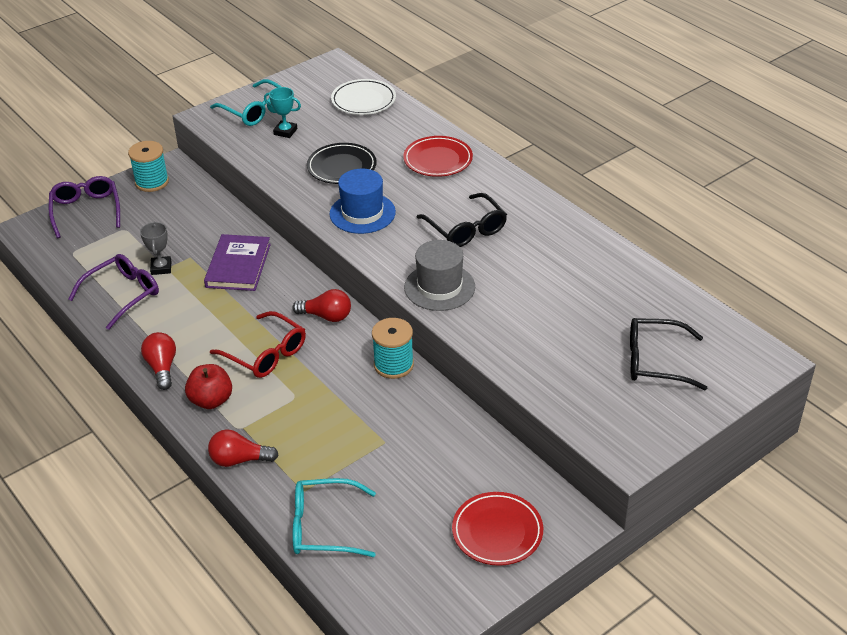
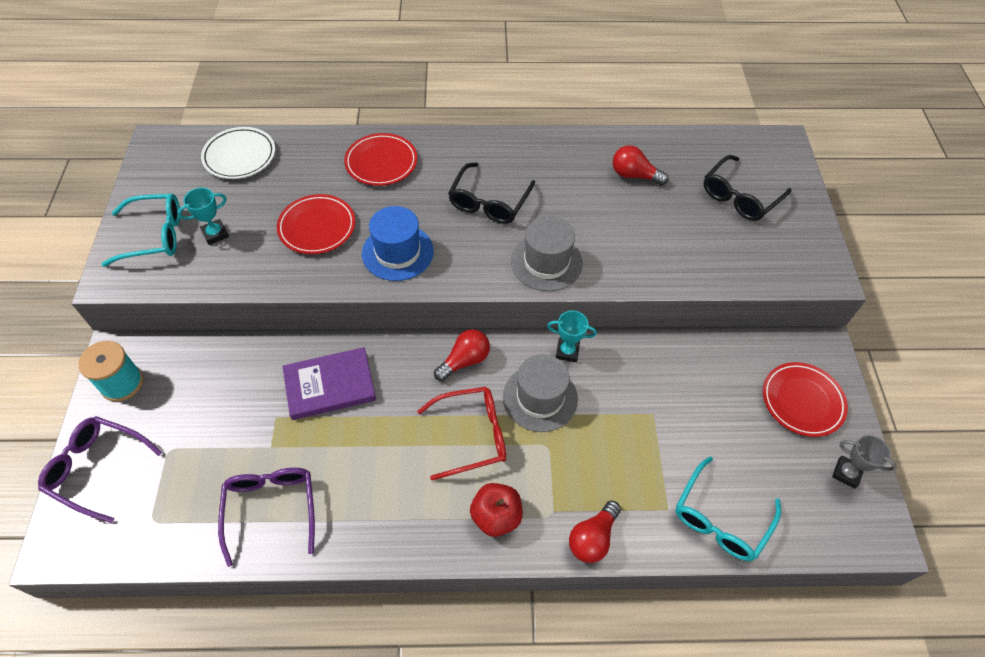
camera: 55 degrees left, 15 degrees up
(161, 268) = (266, 451): grey trophy -> grey trophy (846, 473)
(162, 367) = (414, 534): red light bulb -> red light bulb (634, 175)
(238, 265) = (330, 385): purple book -> purple book turned 60 degrees counterclockwise
(334, 372) = (540, 398): none -> grey hat
(342, 167) = (317, 227): black plate -> red plate
(393, 365) = (567, 351): turquoise spool -> turquoise trophy
(465, 229) = (489, 202): black glasses -> black glasses turned 105 degrees clockwise

